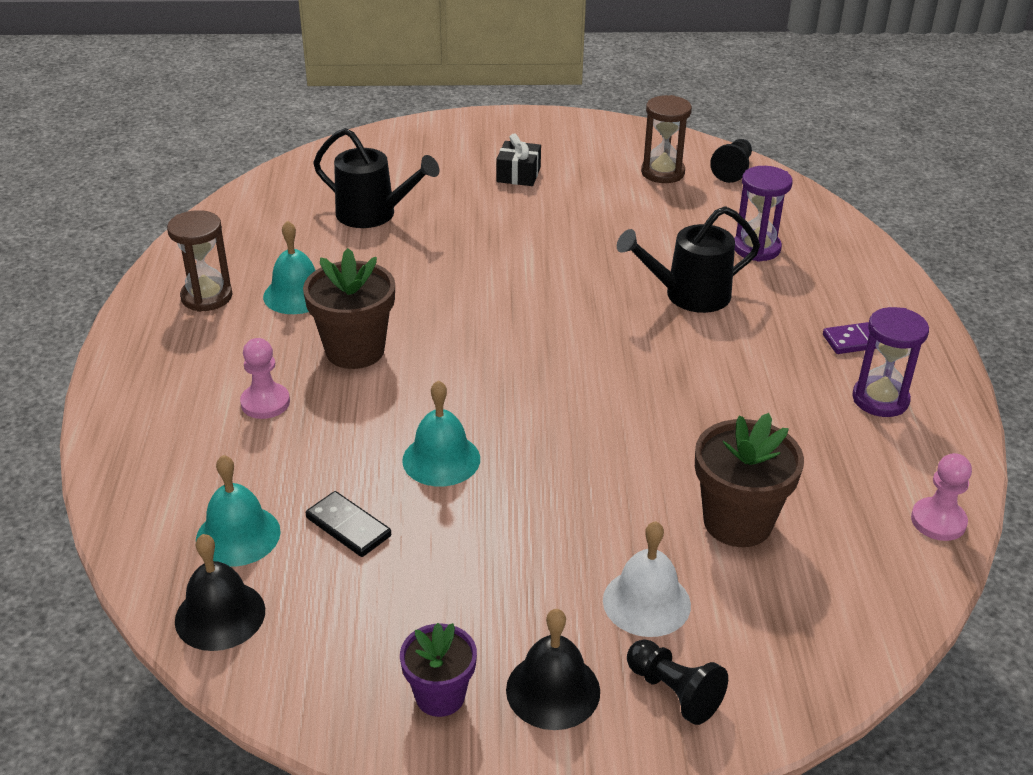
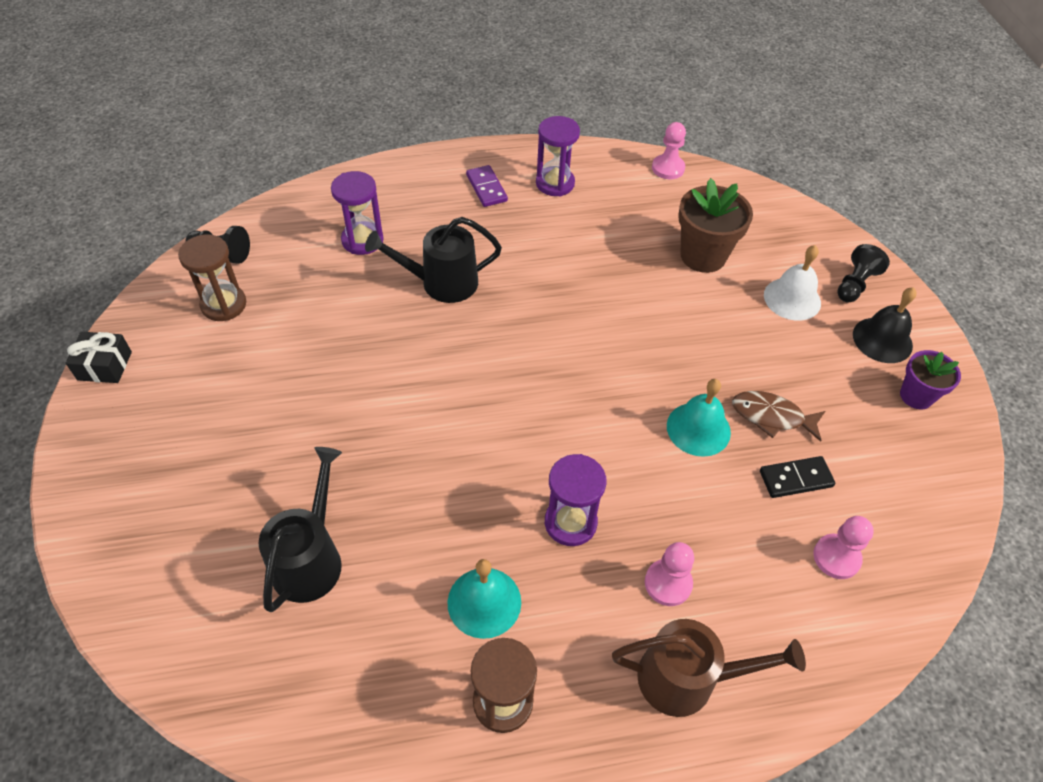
camera: 100 degrees left, 15 degrees up
(169, 399) = (688, 679): none -> brown watering can
(220, 615) = (918, 546): black bell -> none
(238, 535) = (836, 557): turquoise bell -> pink pawn
(348, 527) = (795, 479): black domino -> black domino turned 45 degrees clockwise
(355, 350) = (570, 522): brown flower pot -> purple hourglass
(442, 527) = (772, 416): none -> brown fish
(518, 175) = (221, 426): black gift -> black gift (105, 366)
(688, 295) = (441, 283): black watering can -> black watering can turned 105 degrees clockwise

